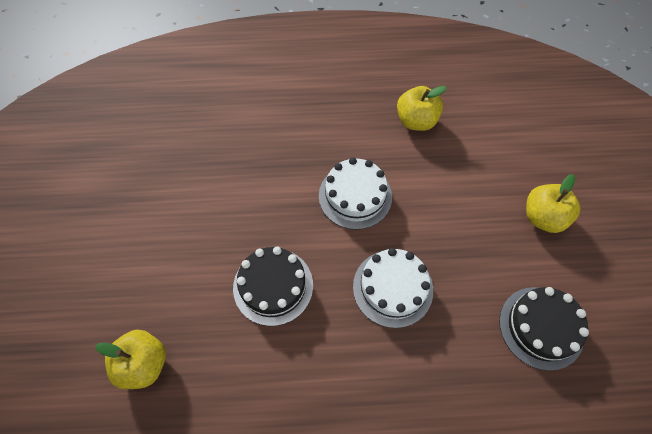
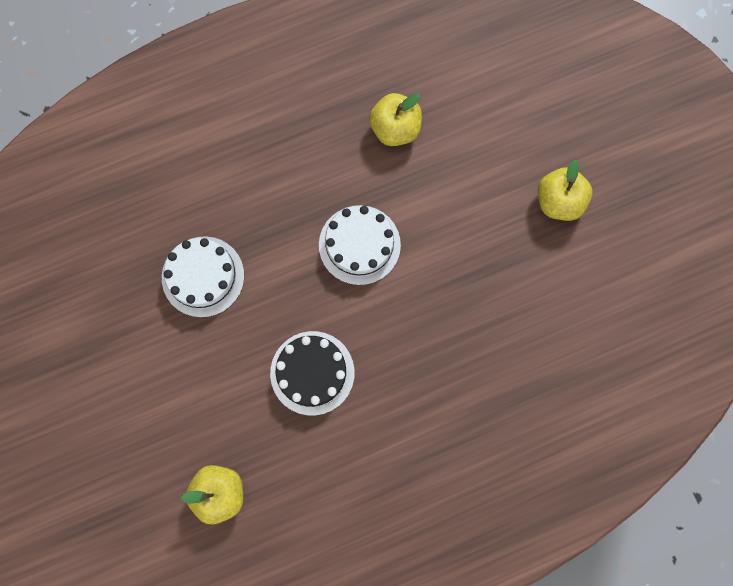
camera: 20 degrees left, 15 degrees up
(392, 288) = (430, 332): white cake -> white cake (203, 276)
(541, 327) = (582, 320): black cake -> none

